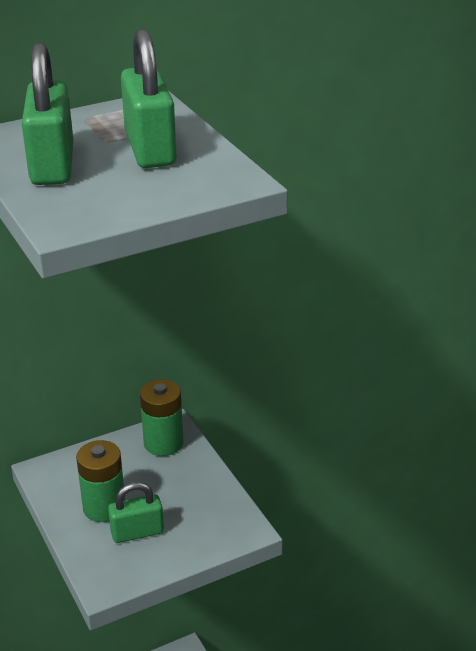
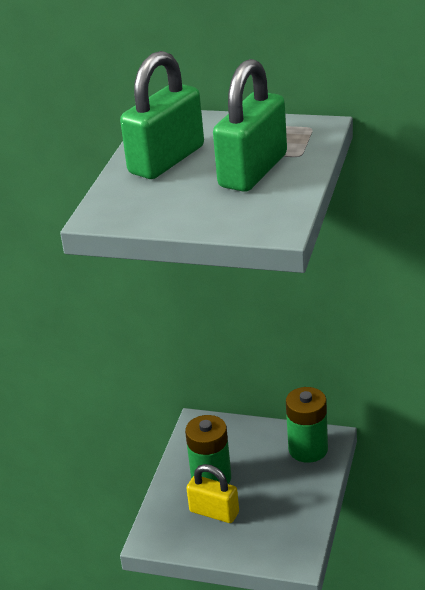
camera: 45 degrees right, 0 degrees up
(137, 532) = (214, 512): green padlock -> yellow padlock

